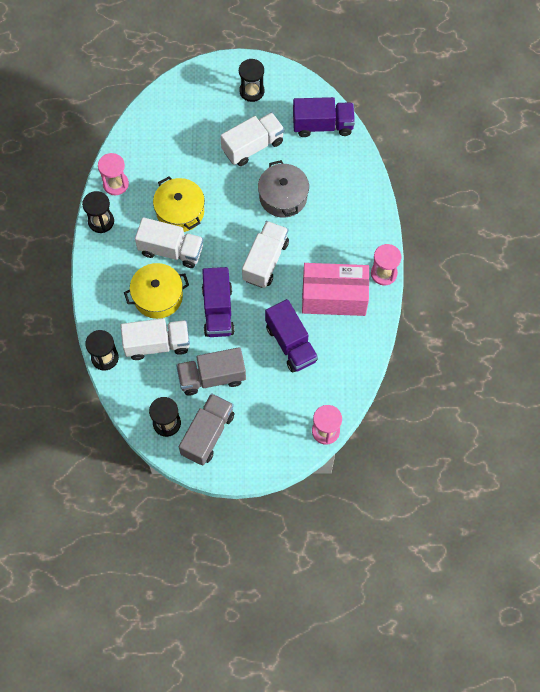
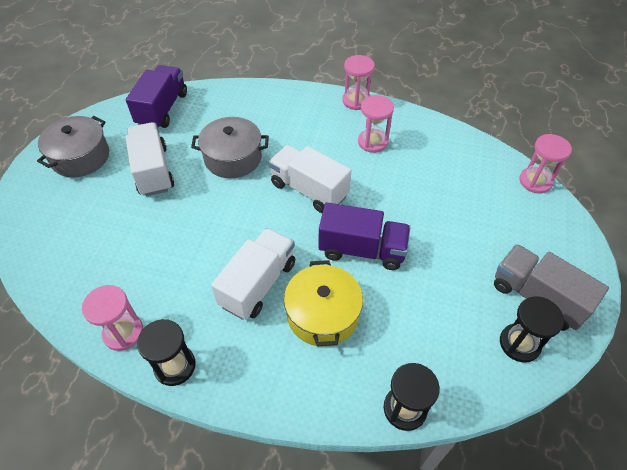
camera: 75 degrees left, 15 degrees down
(157, 344) = (396, 330): white truck -> none
(180, 211) = (205, 262): yellow pot -> none
(212, 377) = (455, 276): grey truck -> none
(252, 91) = (80, 157): black hourglass -> grey pot
(291, 343) = (422, 189): purple truck -> none
(334, 297) = (373, 142): pink box -> pink hourglass

